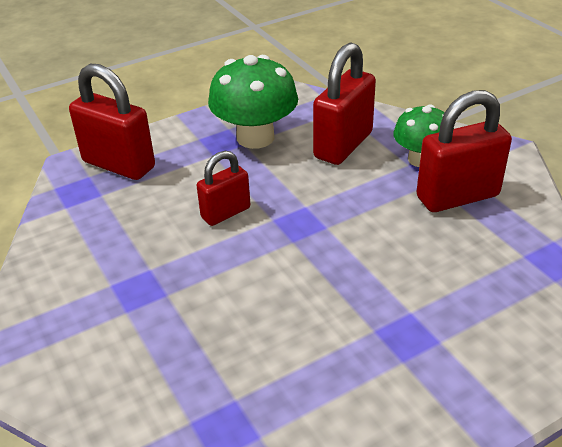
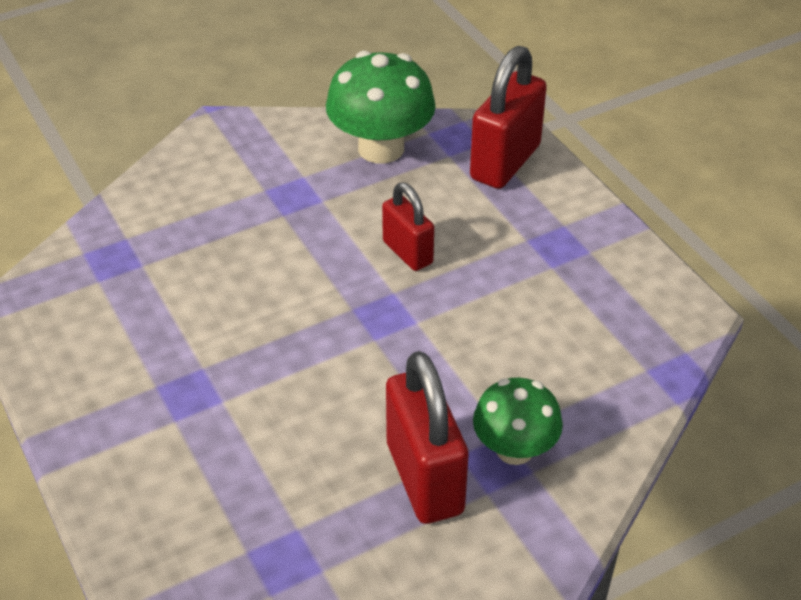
camera: 90 degrees right, 5 degrees up
(255, 137) = (567, 277): green mushroom -> green mushroom (381, 148)
(343, 145) = (550, 366): red padlock -> none

